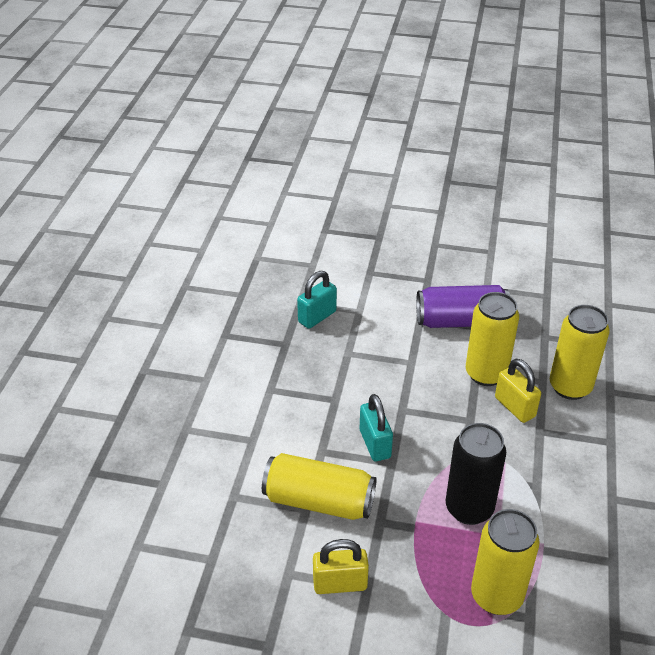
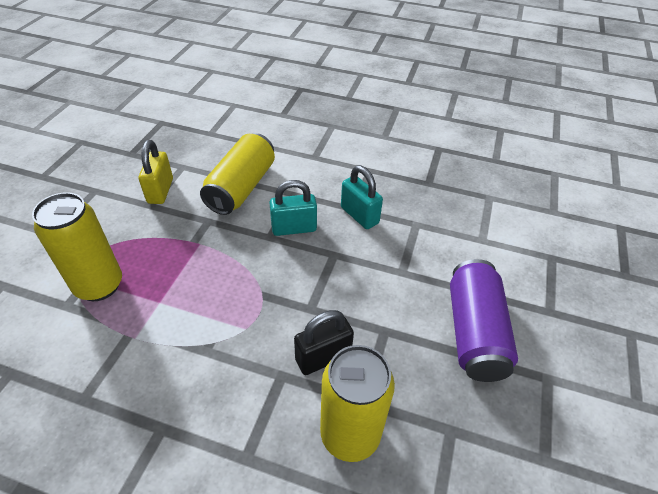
camera: 95 degrees right, 5 degrees up
(317, 317) = (469, 207): turquoise padlock -> turquoise padlock (359, 215)
(469, 508) = (198, 284): black can -> none
(486, 374) = (380, 339): yellow can -> none
(514, 407) = (323, 357): yellow padlock -> black padlock

